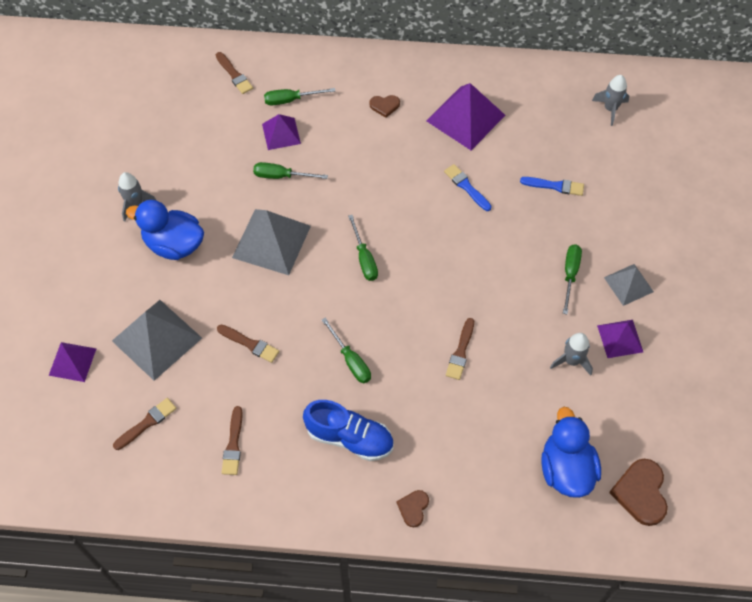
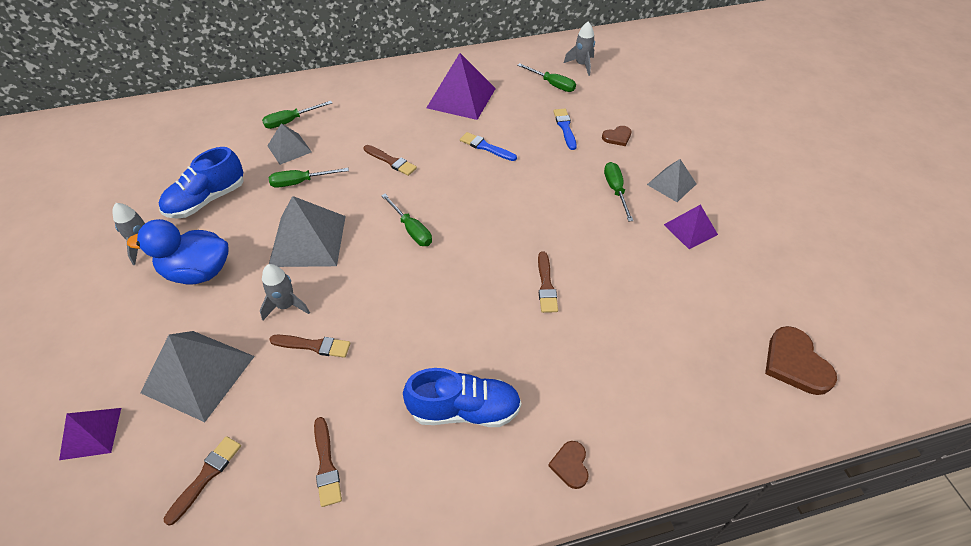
camera: 20 degrees left, 10 degrees down
(195, 171) = (207, 200): none -> blue shoe
(234, 75) = (228, 115): brown brush -> brown brush (391, 161)
(281, 133) = (289, 149): purple pyramid -> grey pyramid
(351, 360) = (434, 328): green screwdriver -> green screwdriver (552, 84)
(384, 106) = (383, 106): brown heart -> brown heart (617, 137)
(555, 186) = (565, 127): blue brush -> blue brush turned 90 degrees counterclockwise
(566, 469) = (709, 365): blue duck -> none
(571, 361) = (657, 261): grey rocket -> grey rocket (286, 306)

